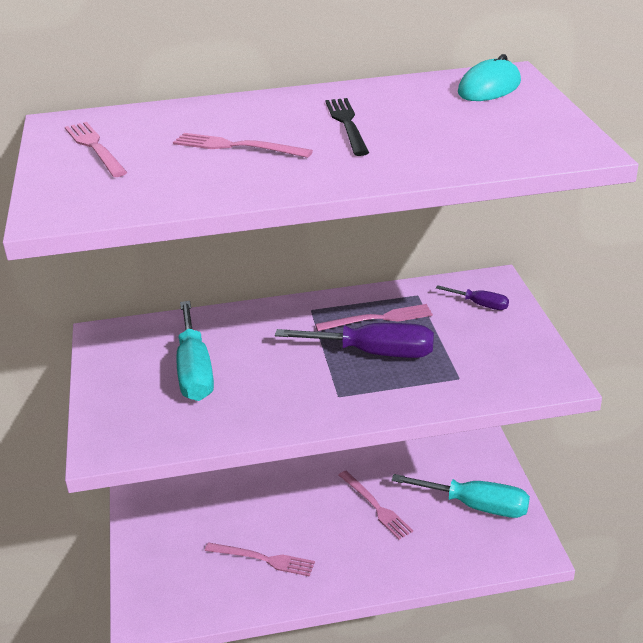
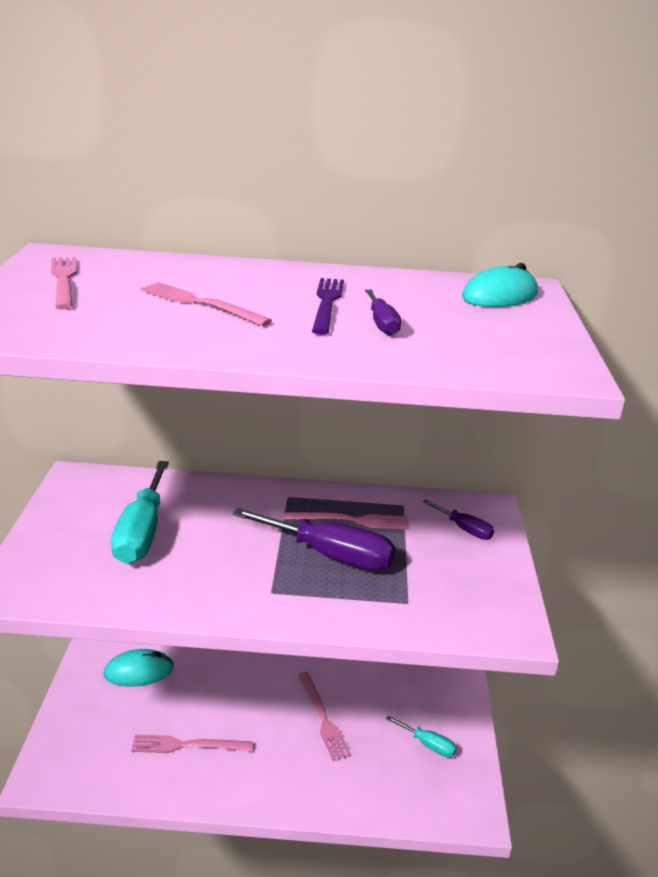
camera: 10 degrees right, 5 degrees down
(189, 507) = (139, 671): none -> turquoise mouse
(263, 559) = (187, 745): pink fork -> pink fork turned 150 degrees clockwise
(347, 124) = (327, 303): black fork -> purple fork
(406, 135) = (382, 324): none -> purple screwdriver
(476, 506) = (428, 745): turquoise screwdriver -> turquoise screwdriver, size x0.51

